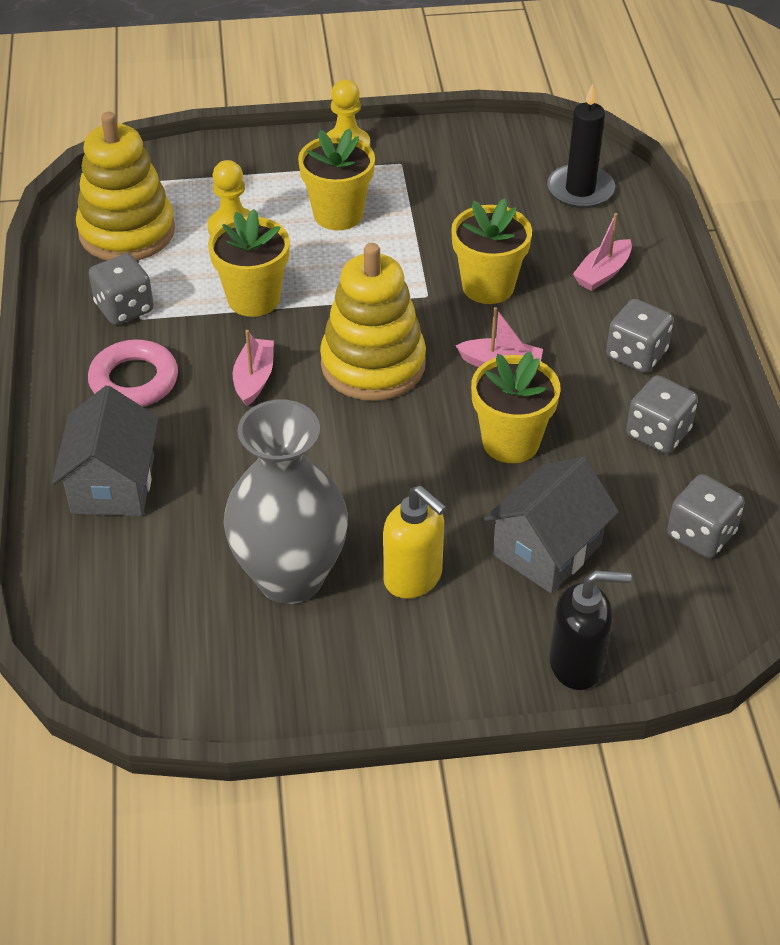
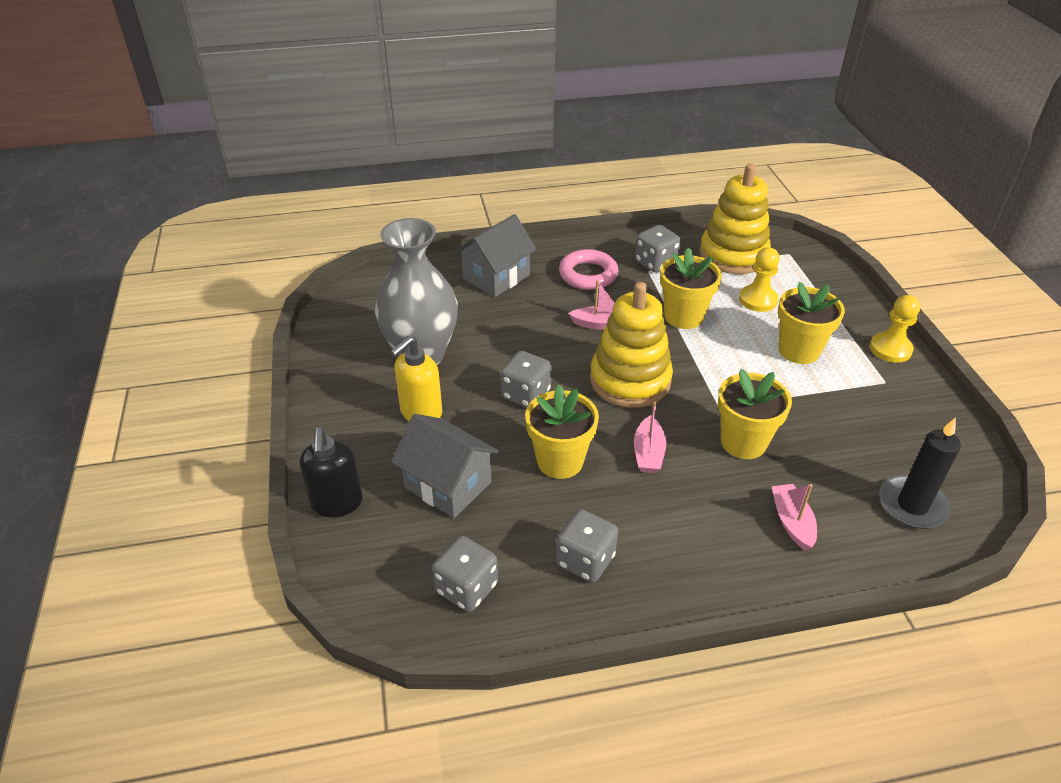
camera: 85 degrees right, 5 degrees down
(113, 484) = (496, 277): grey house -> grey house turned 45 degrees counterclockwise
(602, 273) = (792, 522): pink boat -> pink boat turned 45 degrees clockwise
(636, 354) = (685, 546): grey dice -> grey dice (526, 394)

